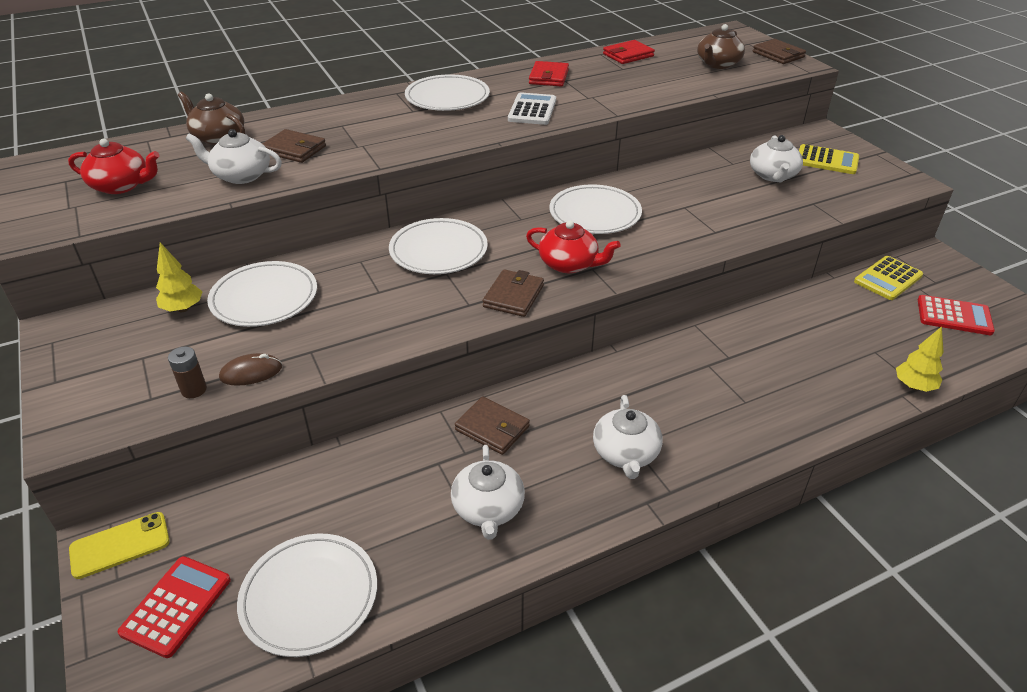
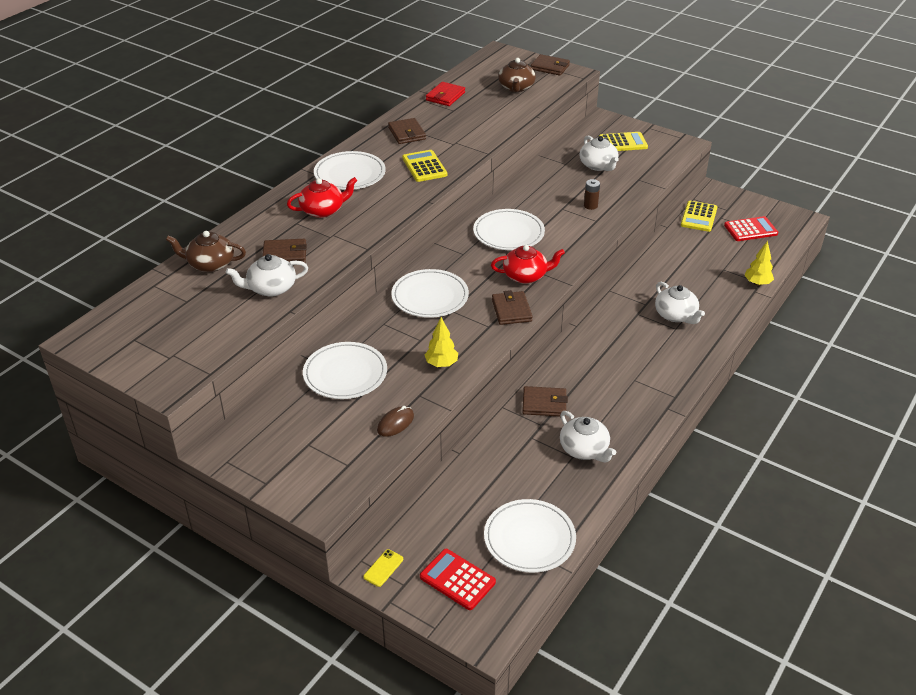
camera: 30 degrees left, 0 degrees up
(120, 545) = (383, 568): yellow phone -> yellow phone, size x0.65
(121, 186) = (187, 327): red teapot -> red teapot (323, 210)
(176, 606) = (457, 579): red calculator -> red calculator turned 45 degrees counterclockwise
(183, 309) = (295, 403): yellow tree -> yellow tree (441, 364)
(194, 390) = (370, 448): brown battery -> brown battery (590, 205)
(532, 110) = (424, 166): white calculator -> yellow calculator
(548, 77) = (407, 133): red wallet -> brown wallet
(625, 453) = (634, 386): white teapot -> white teapot (676, 315)

